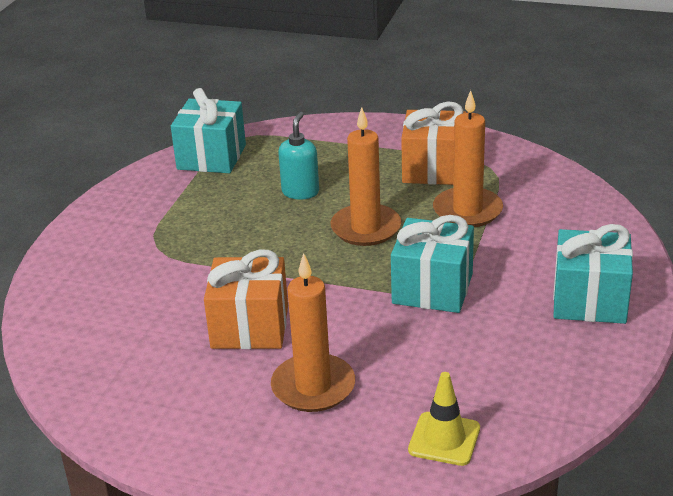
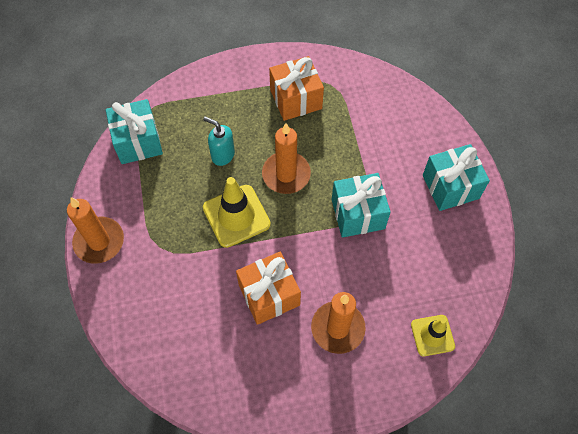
camera: 30 degrees left, 30 degrees up
(271, 246) = (236, 216): none -> yellow traffic cone
(300, 192) = (222, 155): turquoise soap dispenser -> turquoise soap dispenser turned 45 degrees counterclockwise
(467, 211) = (339, 133): orange candle -> orange candle (99, 241)

